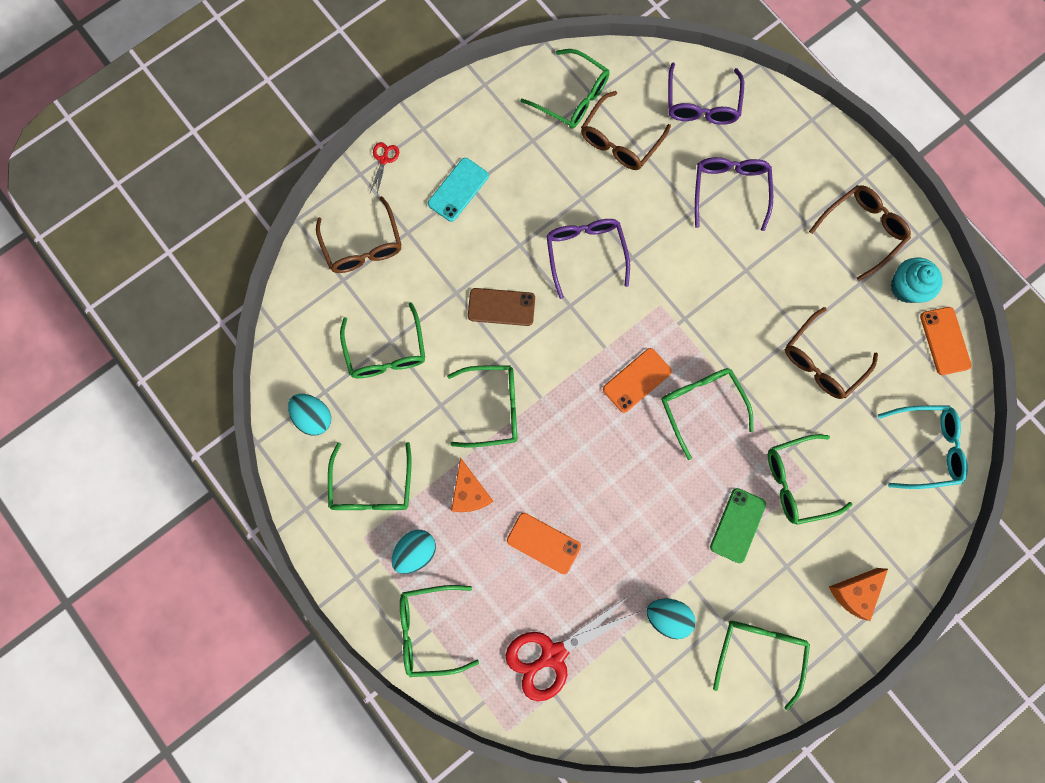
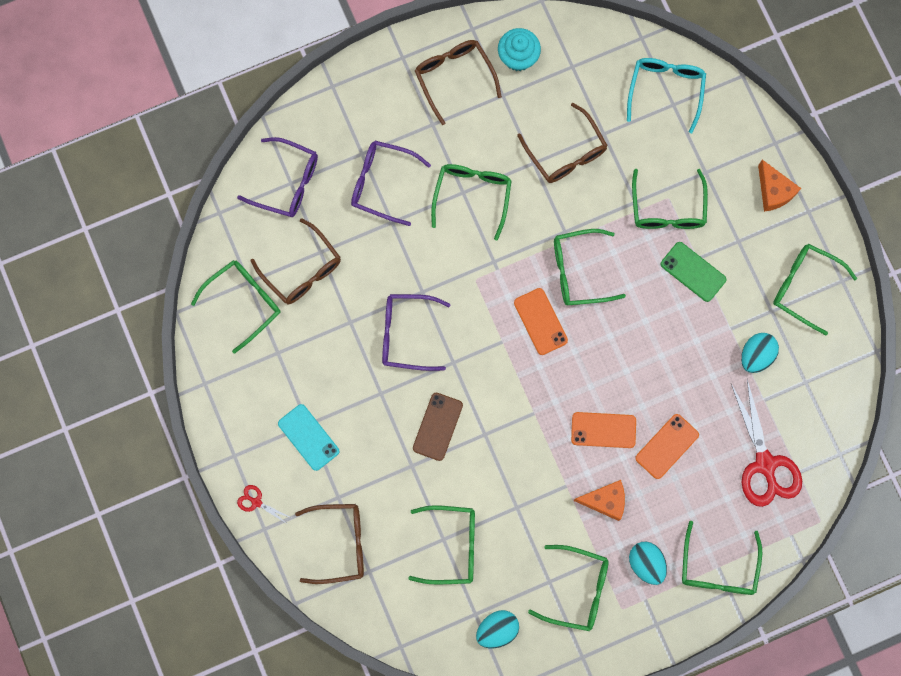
camera: 75 degrees left, 0 degrees up
(493, 408) = (532, 459): green glasses -> green glasses (472, 195)
(944, 341) = (575, 41): orange phone -> orange phone (603, 430)

